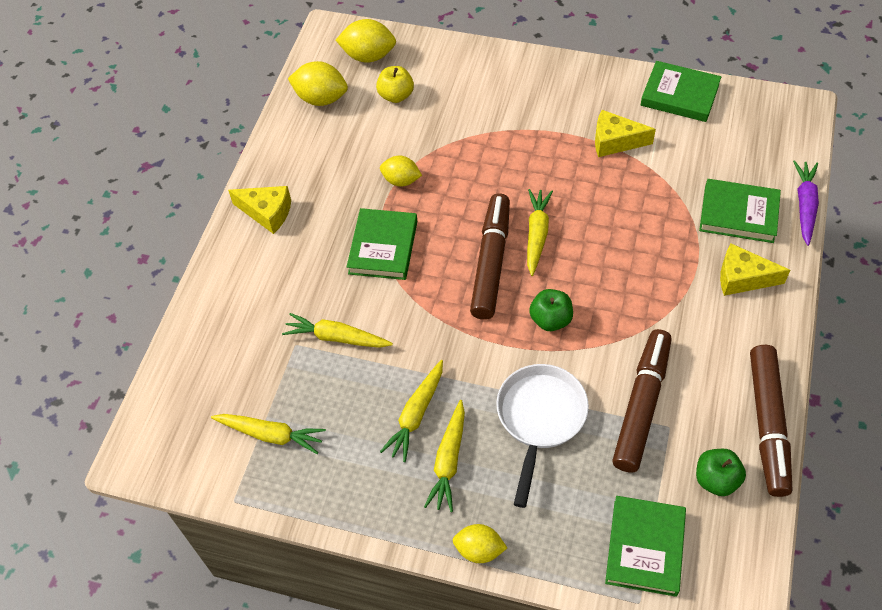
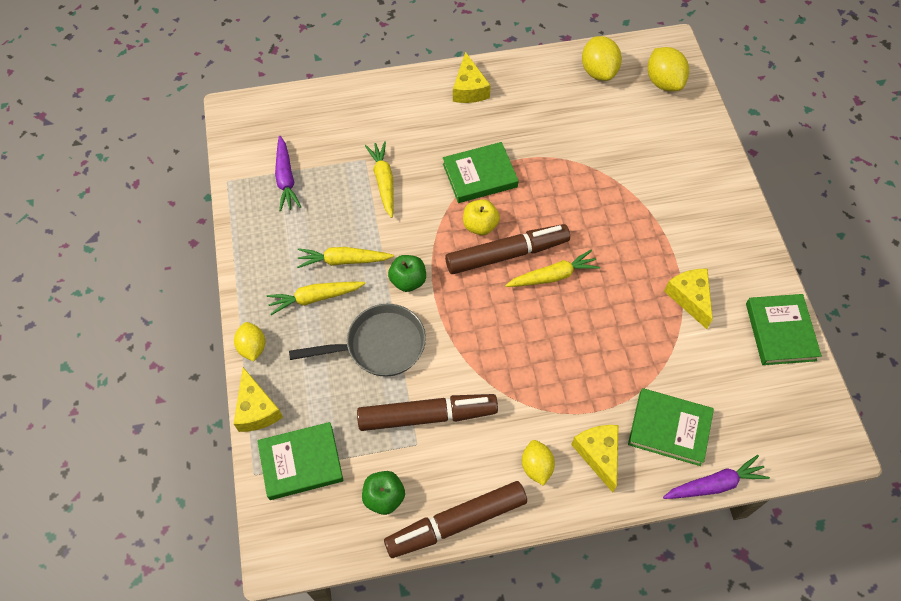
camera: 60 degrees right, 5 degrees up
(271, 435) = (286, 178): yellow carrot -> purple carrot
(396, 95) = (634, 119): yellow apple -> yellow apple (480, 225)
(401, 180) = (550, 159): yellow lemon -> yellow lemon (536, 466)
(540, 419) = (379, 345): white pan -> grey pan
(550, 320) = (474, 318): green apple -> green apple (408, 281)
(560, 572) = (257, 409): none -> yellow cheese
(738, 214) = (669, 428): green book -> green book turned 60 degrees counterclockwise

